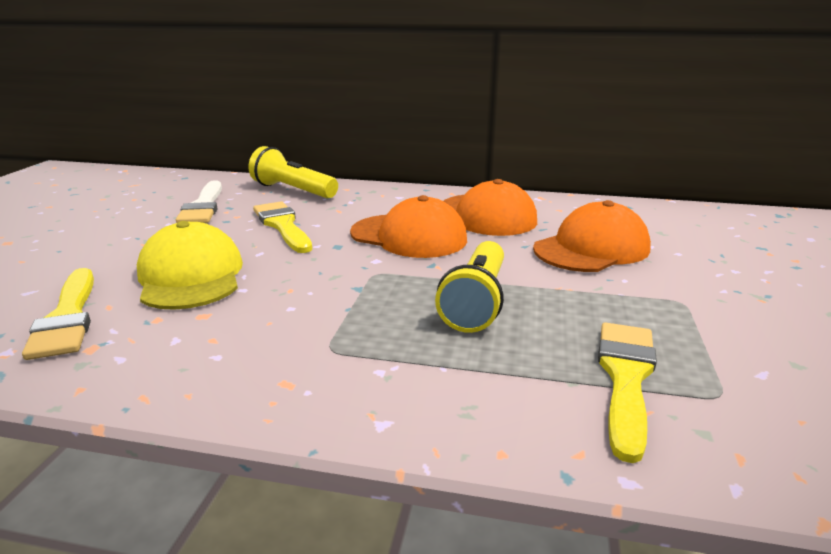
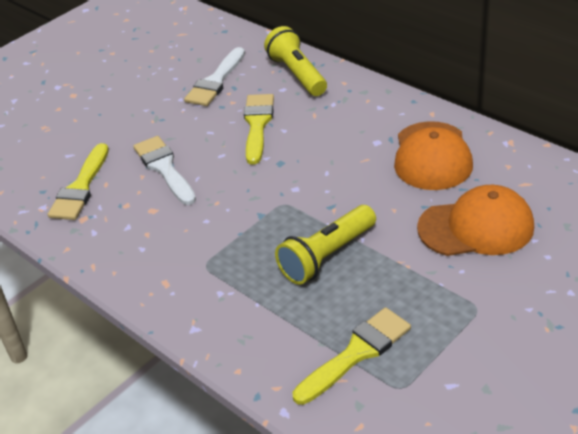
camera: 35 degrees right, 15 degrees up
(191, 276) = (164, 168): yellow cap -> white brush
(409, 236) = (341, 167): orange cap -> none

